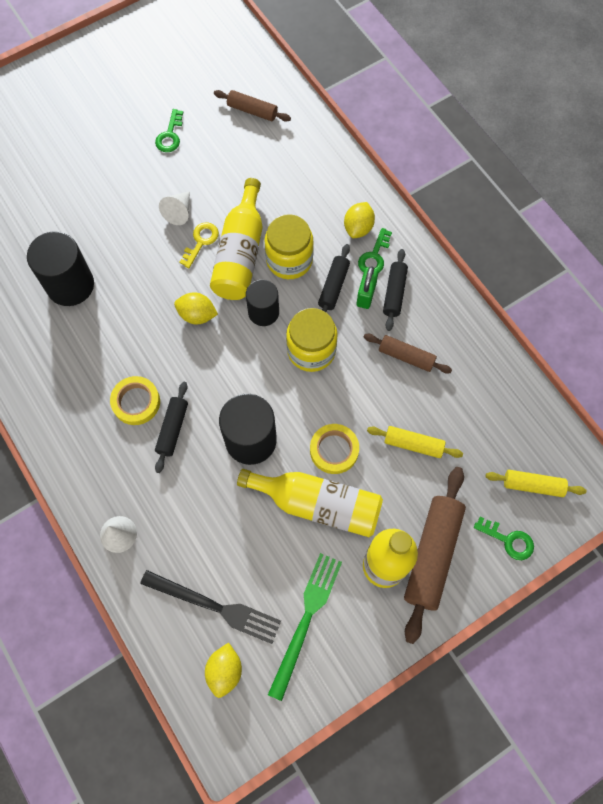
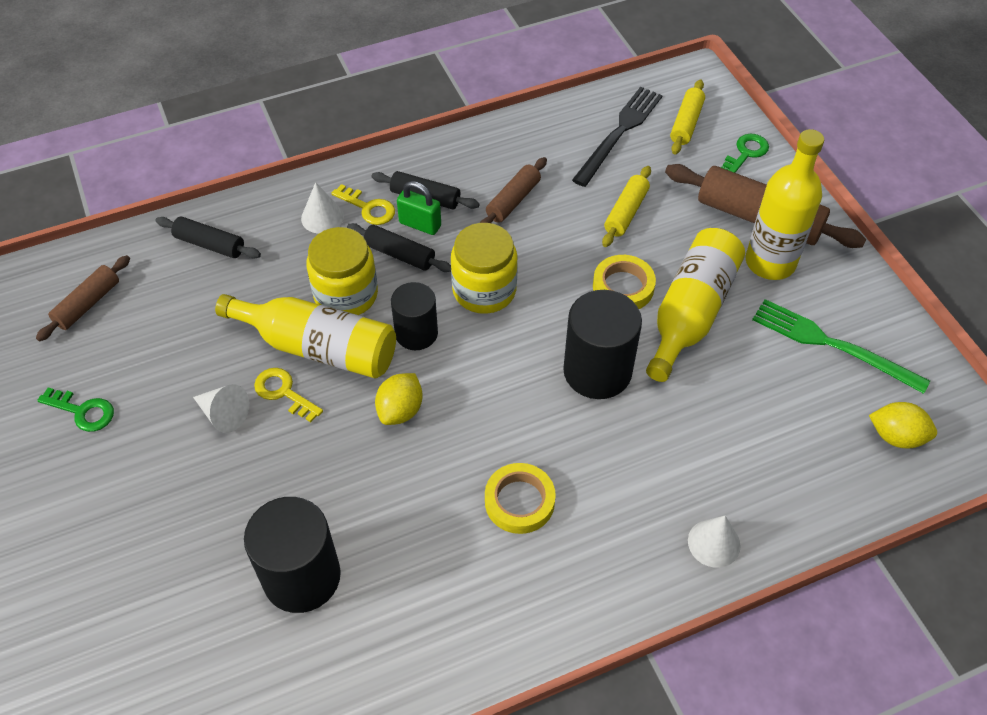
camera: 80 degrees left, 15 degrees down
(172, 429) = (568, 459): black rolling pin -> black rolling pin (210, 244)
(215, 606) = (816, 437): black fork -> black fork (619, 133)
(358, 228) = (322, 217): yellow lemon -> white cone
(374, 256) = (368, 208): green key -> yellow key

